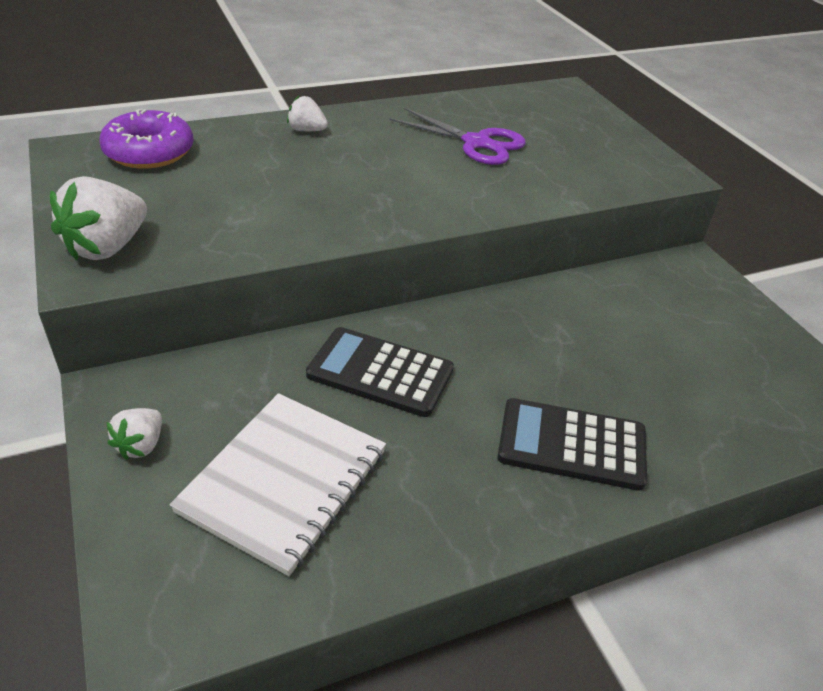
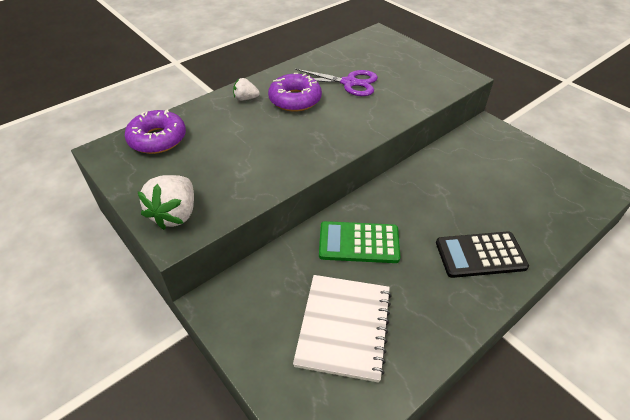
camera: 15 degrees left, 5 degrees up
(141, 445) = (250, 332): white strawberry -> none
(378, 147) = (295, 99): none -> purple donut
(380, 372) = (359, 243): black calculator -> green calculator

